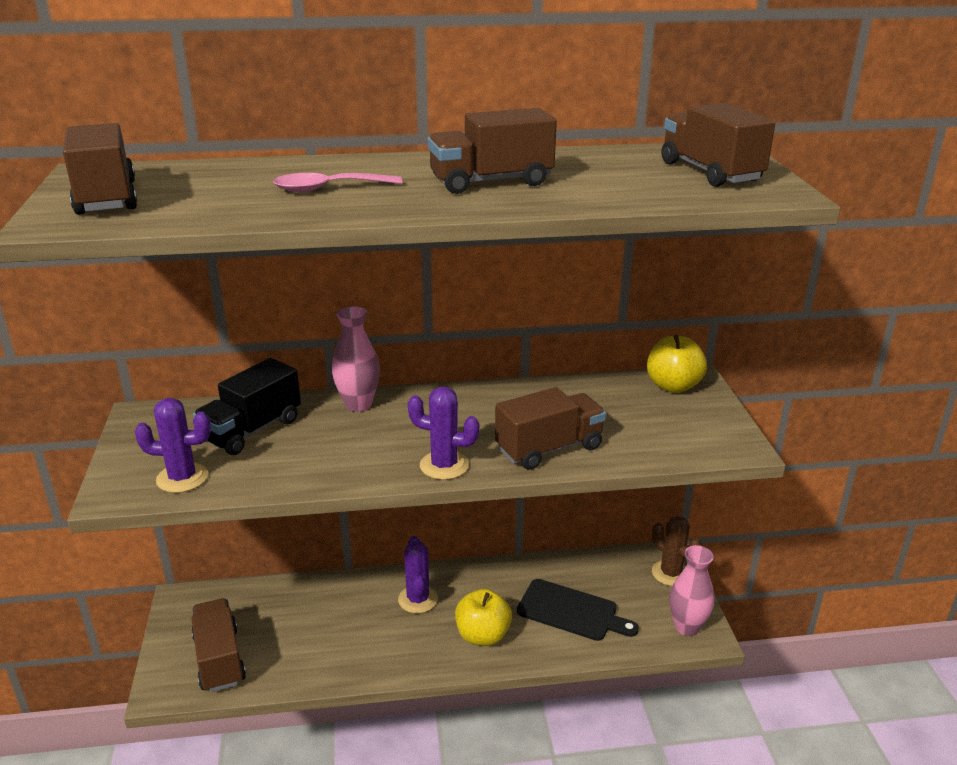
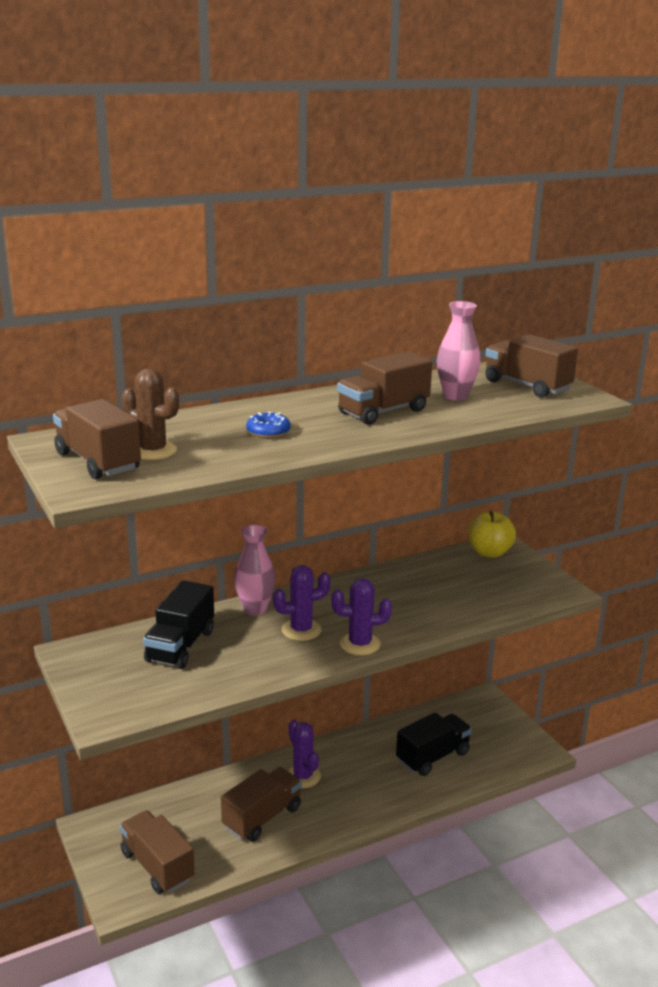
camera: 20 degrees left, 5 degrees down
(182, 478) = (152, 695): purple cactus -> purple cactus (301, 630)
(328, 189) = (268, 432): pink spoon -> blue donut
(482, 635) = (372, 792): yellow apple -> none
(549, 448) = (430, 616): brown truck -> brown truck (262, 817)
(571, 611) = (432, 757): black cutting board -> black truck
(671, 573) = (493, 710): brown cactus -> brown cactus (153, 451)
(687, 627) = (525, 748): pink vase -> pink vase (455, 396)

